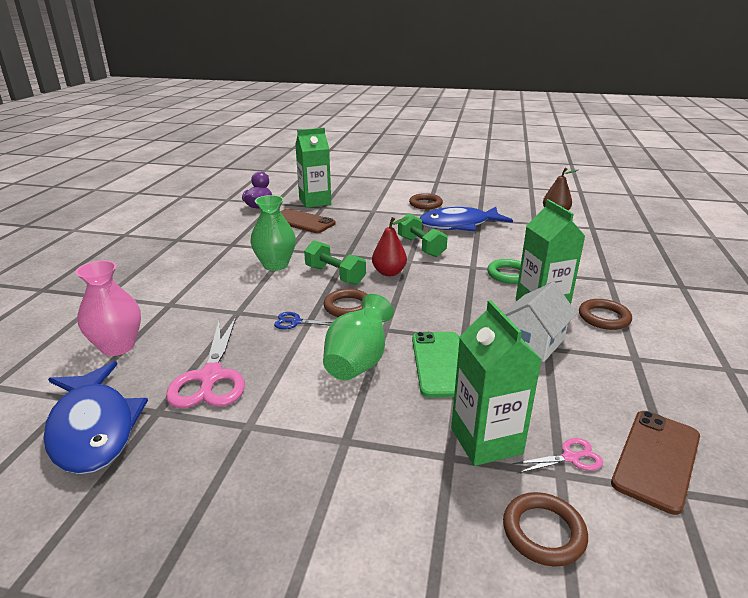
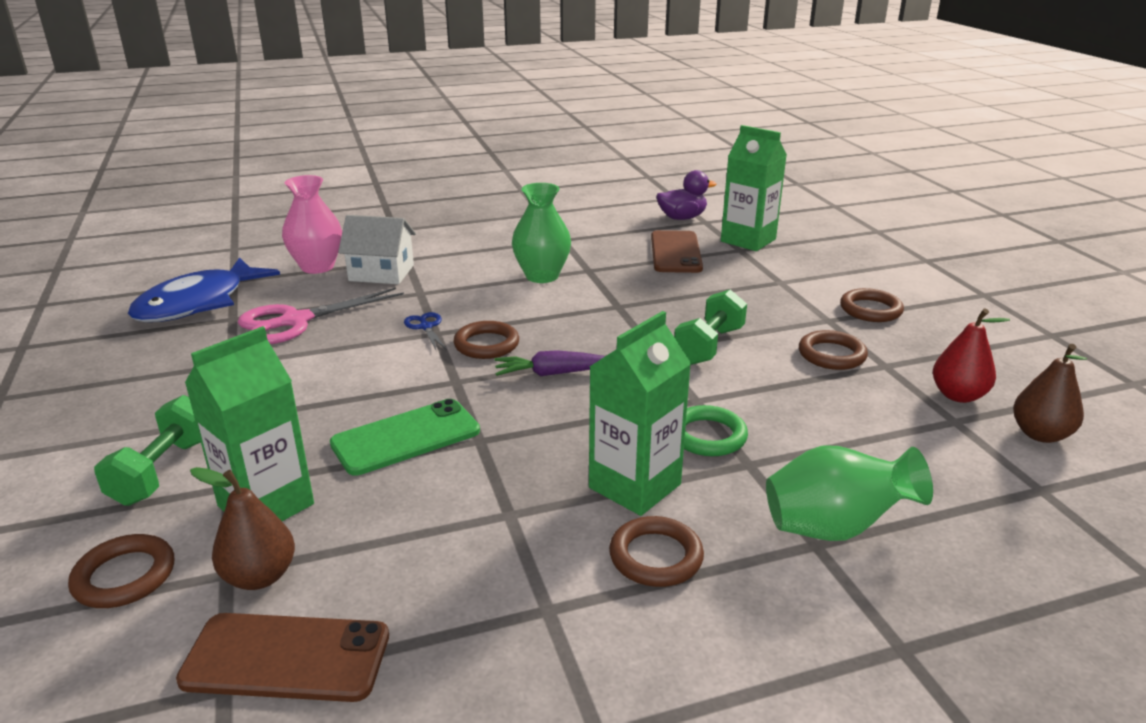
camera: 60 degrees right, 0 degrees up
(335, 275) = (555, 315): green dumbbell -> green dumbbell (163, 471)
(358, 362) = (372, 385): green vase -> green vase (834, 528)
(389, 272) = (602, 345): red pear -> red pear (958, 395)
(407, 295) = (552, 373): none -> purple carrot
(459, 225) = (831, 355): blue fish -> brown ring
(533, 342) = (515, 498): white house -> white house (381, 273)
(570, 458) = (259, 576): pink scissors -> brown pear

